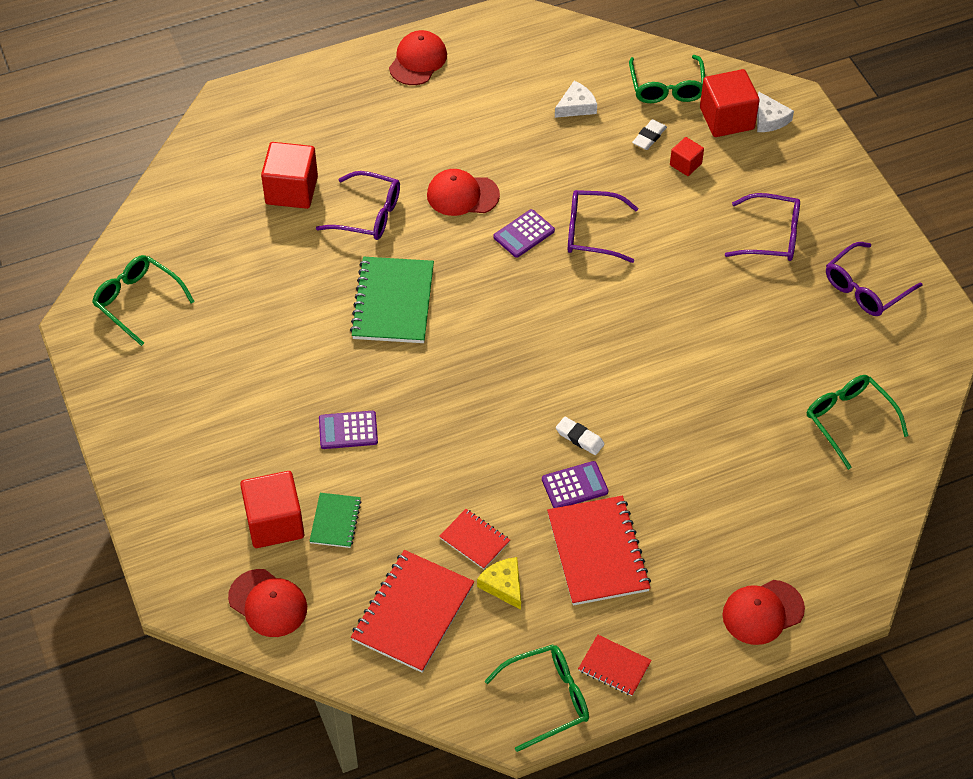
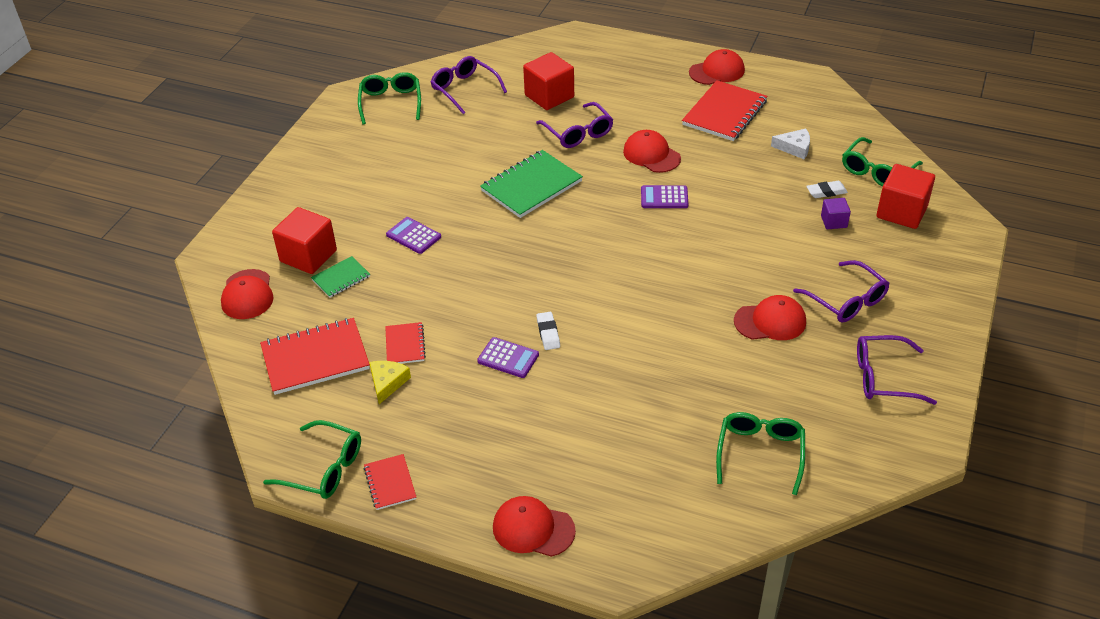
camera: 45 degrees right, 10 degrees down
(592, 232) = (712, 223): purple glasses -> purple glasses (464, 89)
(598, 552) = (471, 407): red notebook -> red notebook (724, 113)
(685, 164) = (834, 222): red cube -> purple cube
(736, 298) = (770, 321): none -> red cap
(769, 119) = (937, 230): white cheese -> none

